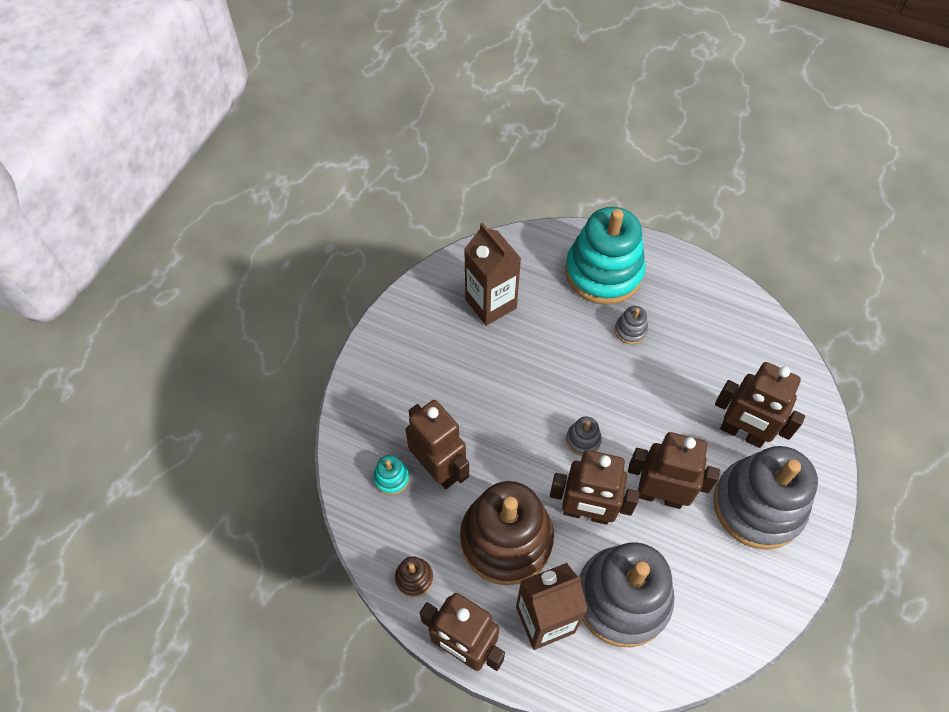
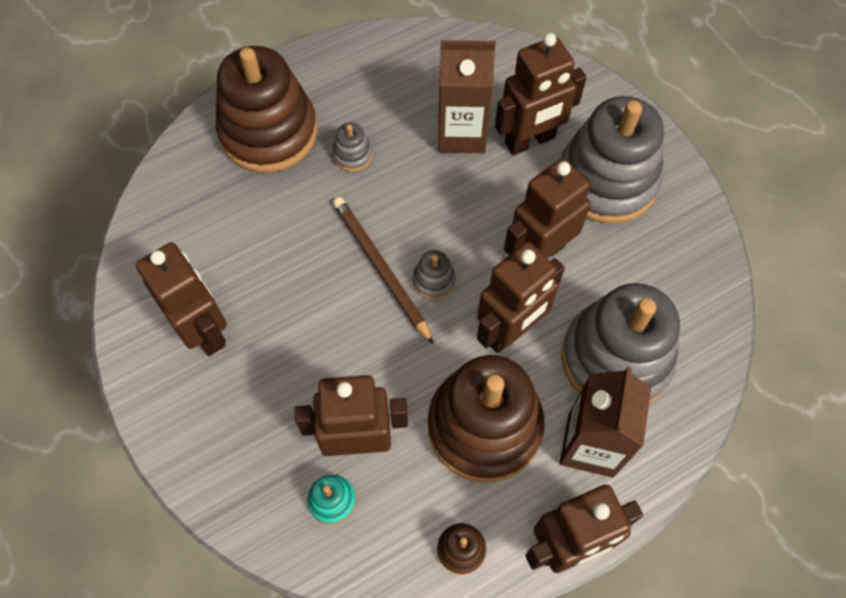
camera: 55 degrees left, 5 degrees up
(444, 333) = (204, 330): none -> brown robot
(491, 304) = (211, 260): brown carton -> brown carton (461, 133)
(564, 402) = (380, 268): none -> brown pencil
(603, 272) = (268, 132): turquoise stacking toy -> brown stacking toy

